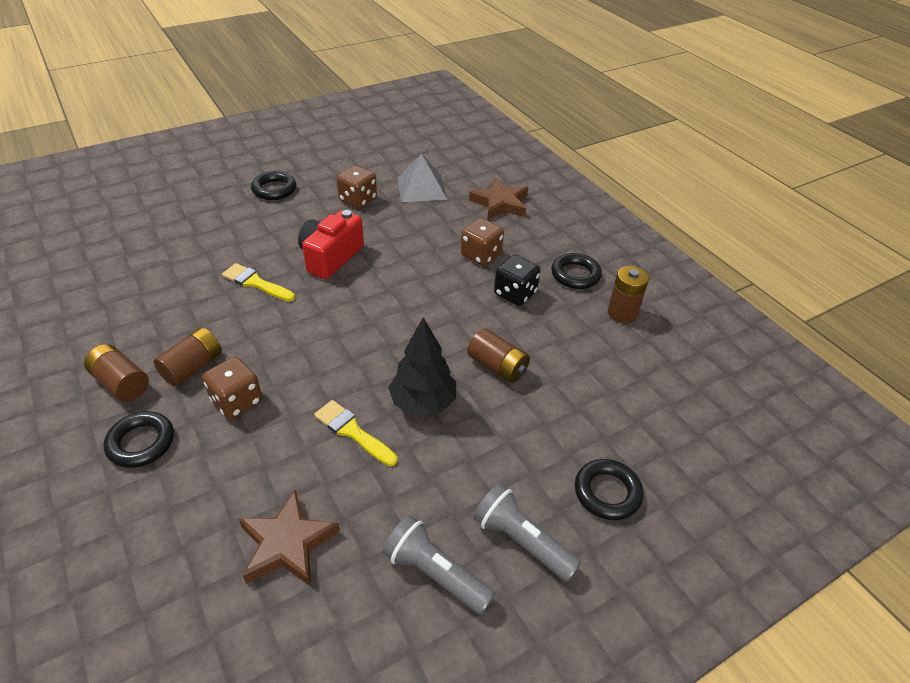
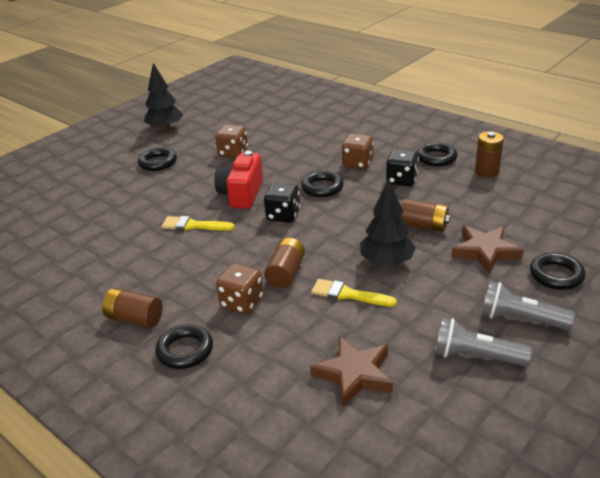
camera: 15 degrees left, 10 degrees down
(193, 367) = (187, 292): brown battery -> brown battery (286, 273)
(310, 147) = (165, 128): none -> black tree
(355, 300) = (283, 215): none -> black dice
(420, 276) = (322, 187): none -> black ring
(421, 188) = (278, 133): grey pyramid -> none
(500, 203) = (347, 128): brown star -> brown star (485, 251)

